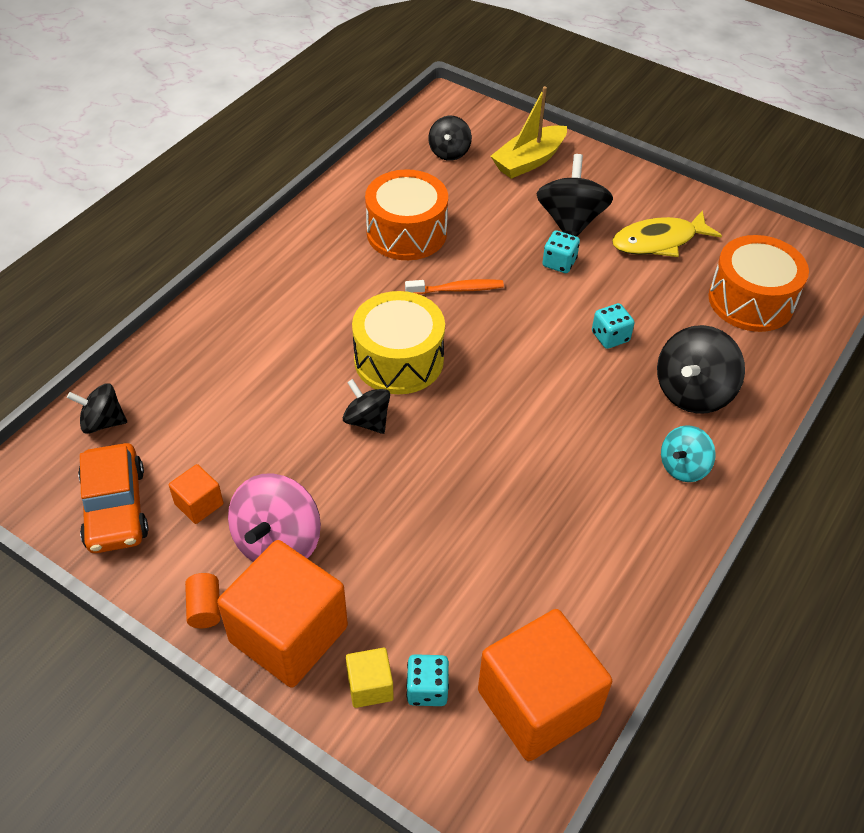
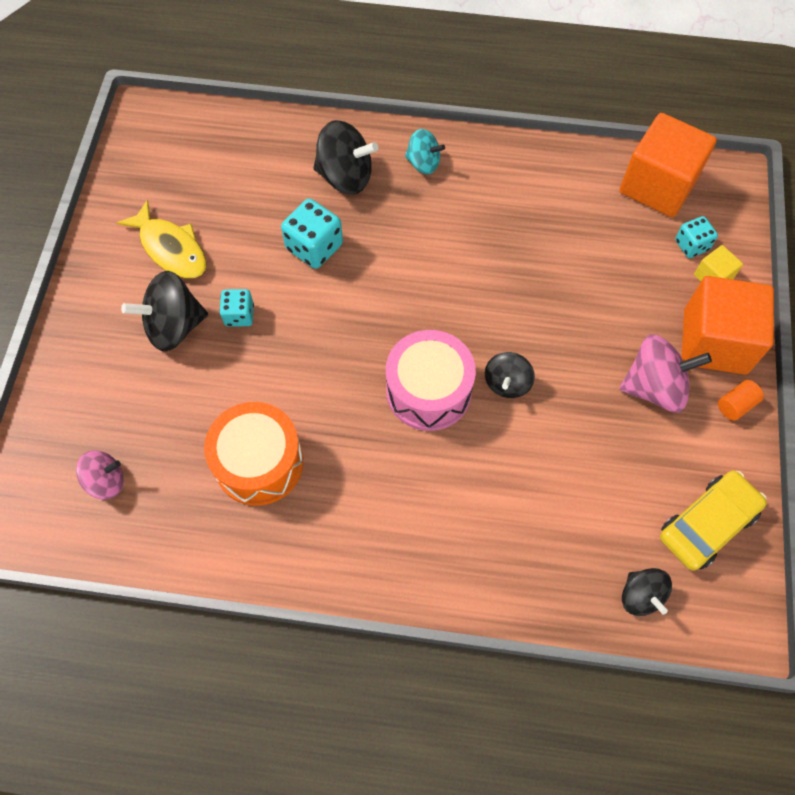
camera: 115 degrees left, 15 degrees up
(115, 508) = (707, 524): orange car -> yellow car
(199, 504) = (662, 462): orange cube -> none
(399, 360) = (428, 391): yellow drum -> pink drum
(449, 152) = (106, 481): black spinning top -> pink spinning top
(457, 289) = (317, 383): orange toothbrush -> none
(529, 161) = (90, 398): yellow boat -> none
(610, 337) = (314, 247): turquoise dice -> turquoise dice, size x1.60
(751, 300) = (218, 165): orange drum -> none

